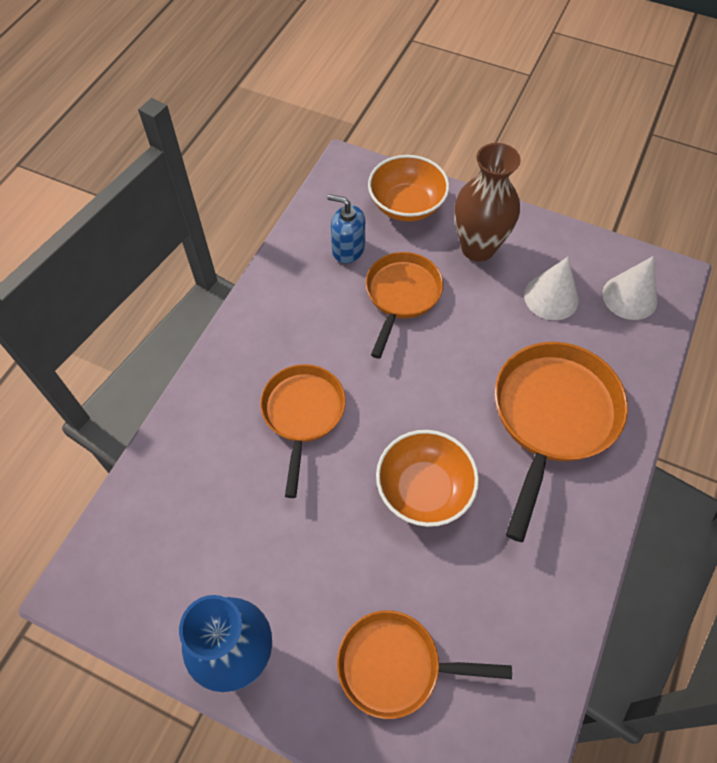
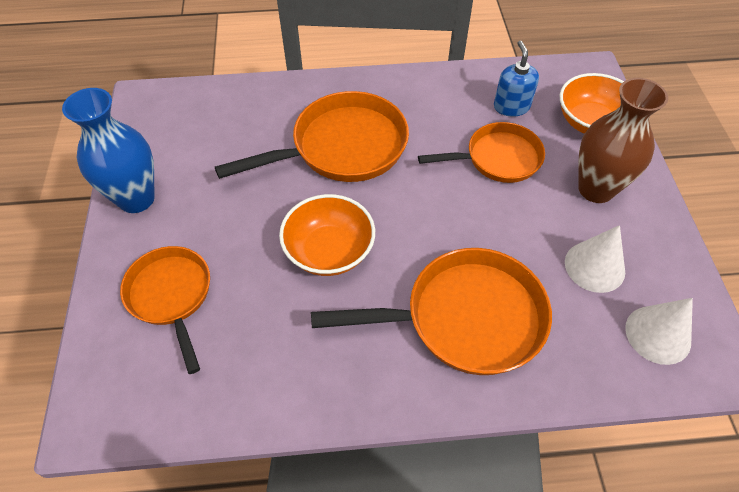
camera: 60 degrees right, 5 degrees down
(303, 414) = (342, 147): orange pan -> orange pan, size x1.53

